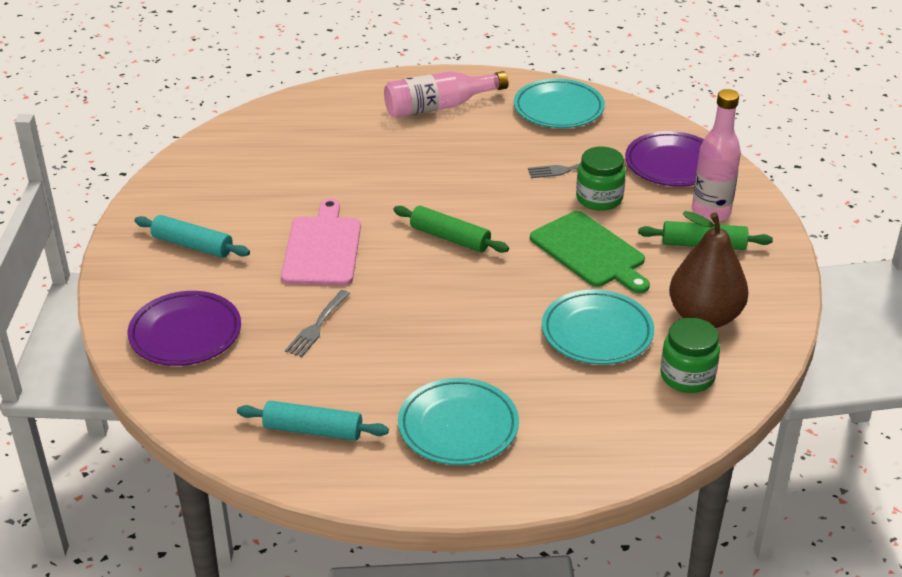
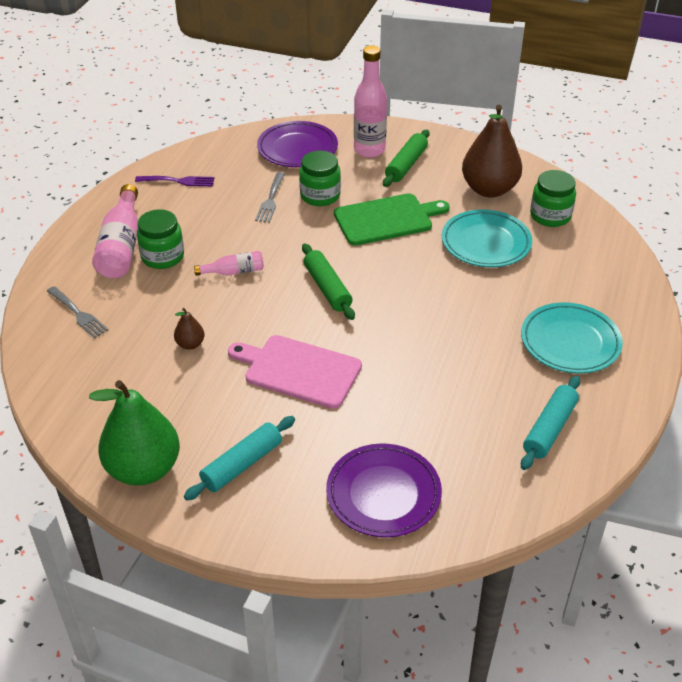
camera: 70 degrees left, 5 degrees up
(170, 197) = (143, 469): none -> green pear
(317, 326) = (412, 398): grey fork -> grey fork (78, 314)
(327, 179) = (190, 344): none -> brown pear
(438, 132) = (162, 257): none -> green jar
(441, 176) = (234, 272): none -> pink bottle
(450, 238) = (327, 288): green rolling pin -> green rolling pin turned 75 degrees counterclockwise
(558, 109) = (178, 181): turquoise plate -> purple fork

